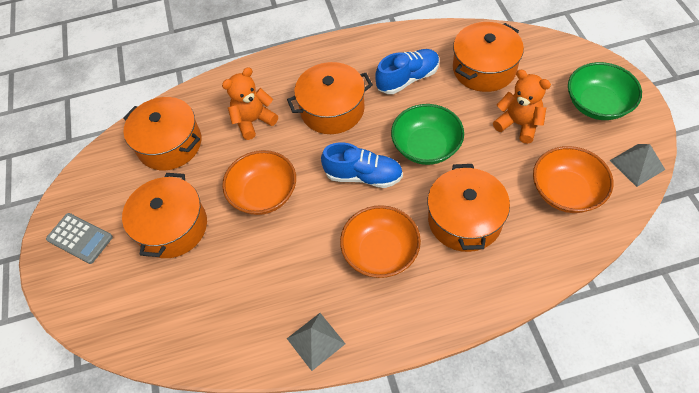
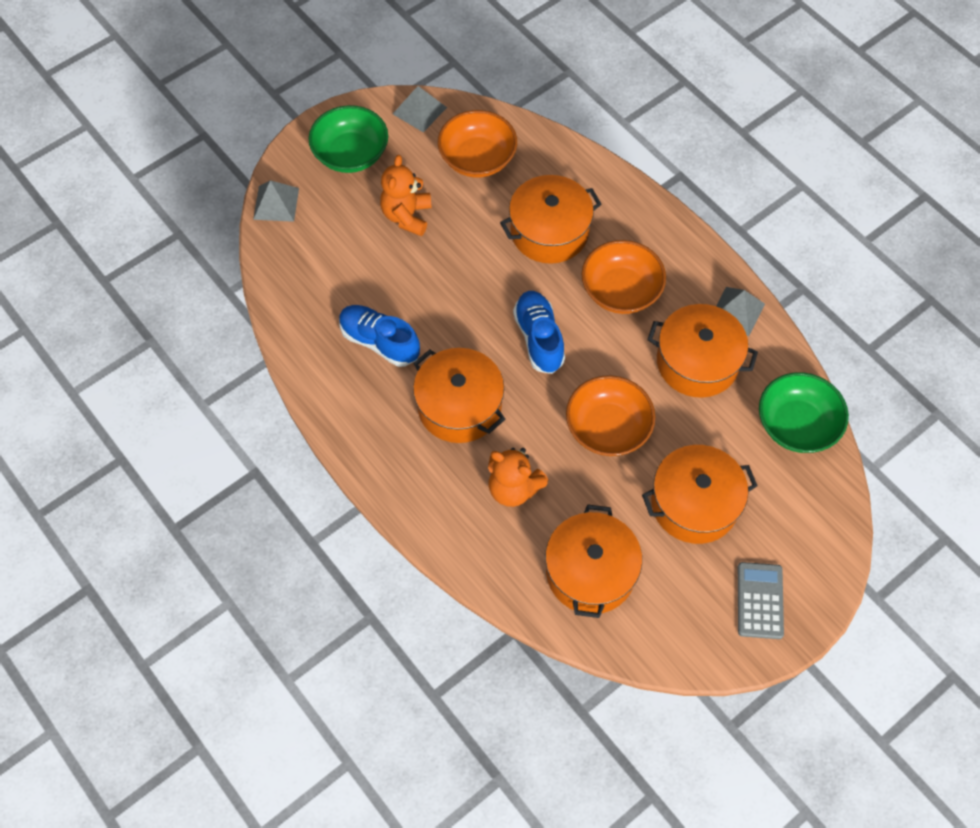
camera: 120 degrees left, 5 degrees up
(426, 147) = (473, 292): green bowl -> green bowl (796, 425)
(484, 69) = (334, 268): orange pot -> orange pot (697, 362)
(559, 49) = (276, 203): none -> grey pyramid

